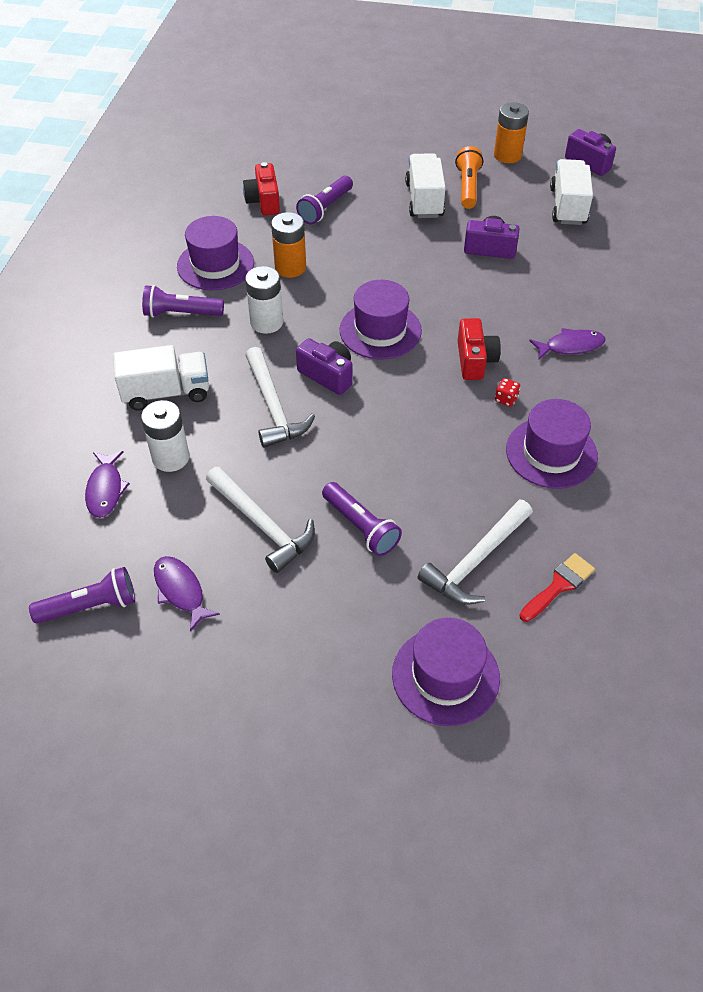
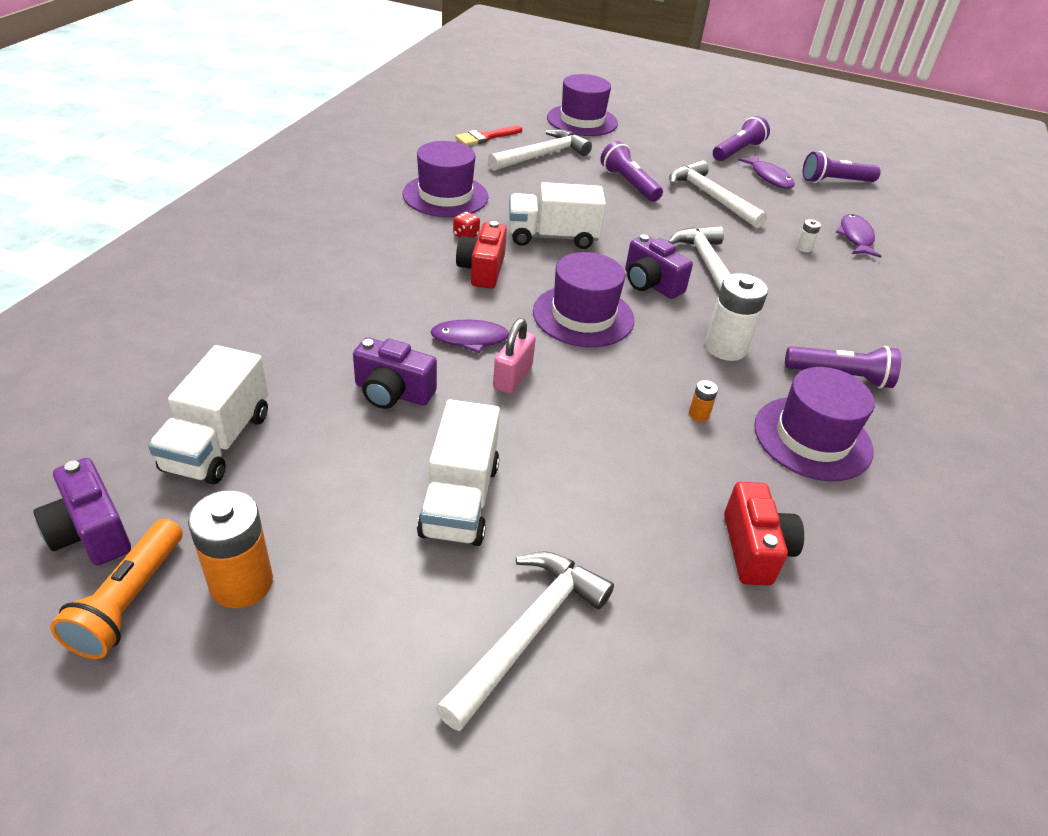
camera: 175 degrees left, 10 degrees down
(166, 393) = (827, 297): white truck -> white truck (552, 237)
(171, 458) = (803, 248): white battery -> white battery, size x0.45
(290, 267) = (698, 414): orange battery -> orange battery, size x0.45
(325, 208) = (641, 513): purple flashlight -> purple flashlight (738, 151)
(373, 157) = (528, 632): none -> white hammer
(418, 271) = (512, 377): none -> pink padlock
(468, 187) = (367, 515): orange flashlight -> orange flashlight (128, 601)
(570, 346) = (366, 265): purple fish -> purple fish (475, 339)

